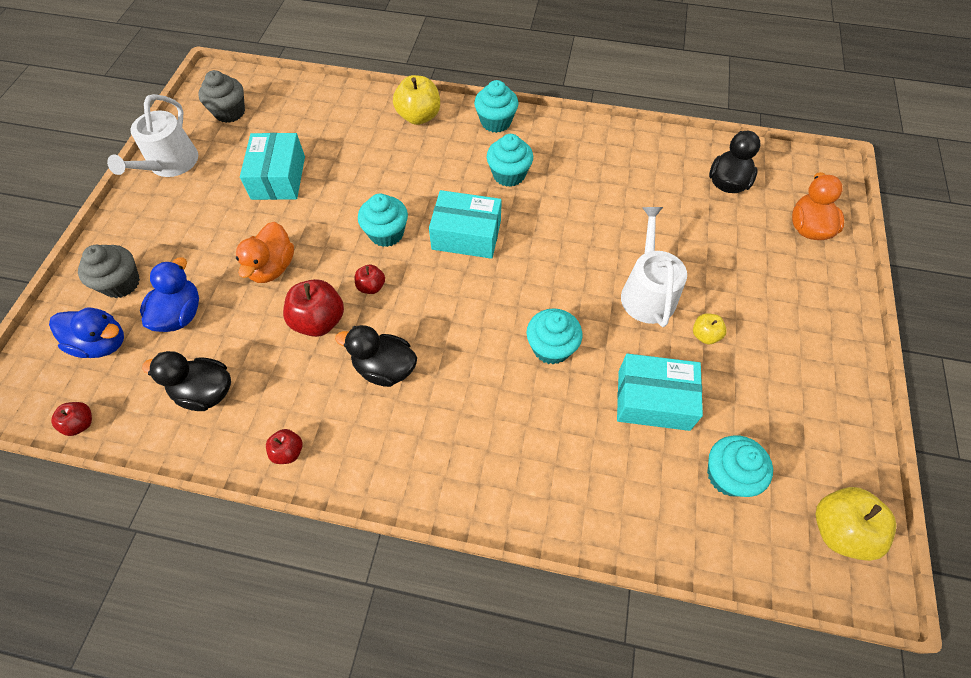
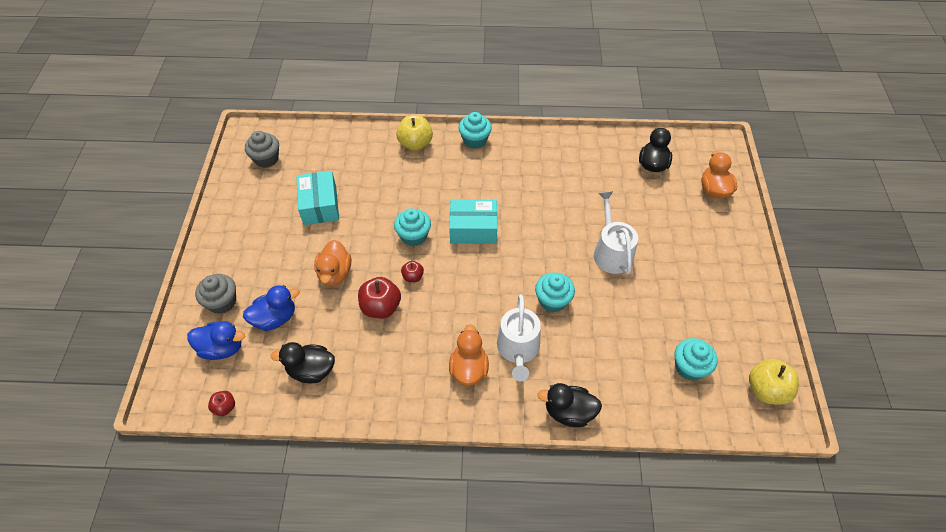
camera: 10 degrees left, 5 degrees down
(170, 164) = (231, 206): white watering can -> white watering can (518, 349)
(180, 314) = (275, 318): blue duck -> blue duck turned 60 degrees clockwise
(288, 451) = (384, 401): red apple -> none
(385, 368) = (438, 333): black duck -> black duck (568, 412)
(414, 424) = (469, 368): none -> orange duck
(509, 175) = (494, 179): turquoise cupcake -> none
(653, 400) = (630, 325): turquoise box -> none
(705, 335) = (657, 276): yellow apple -> none

